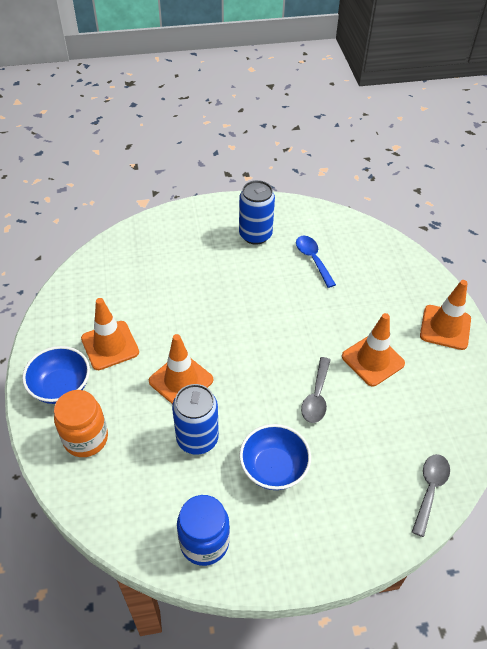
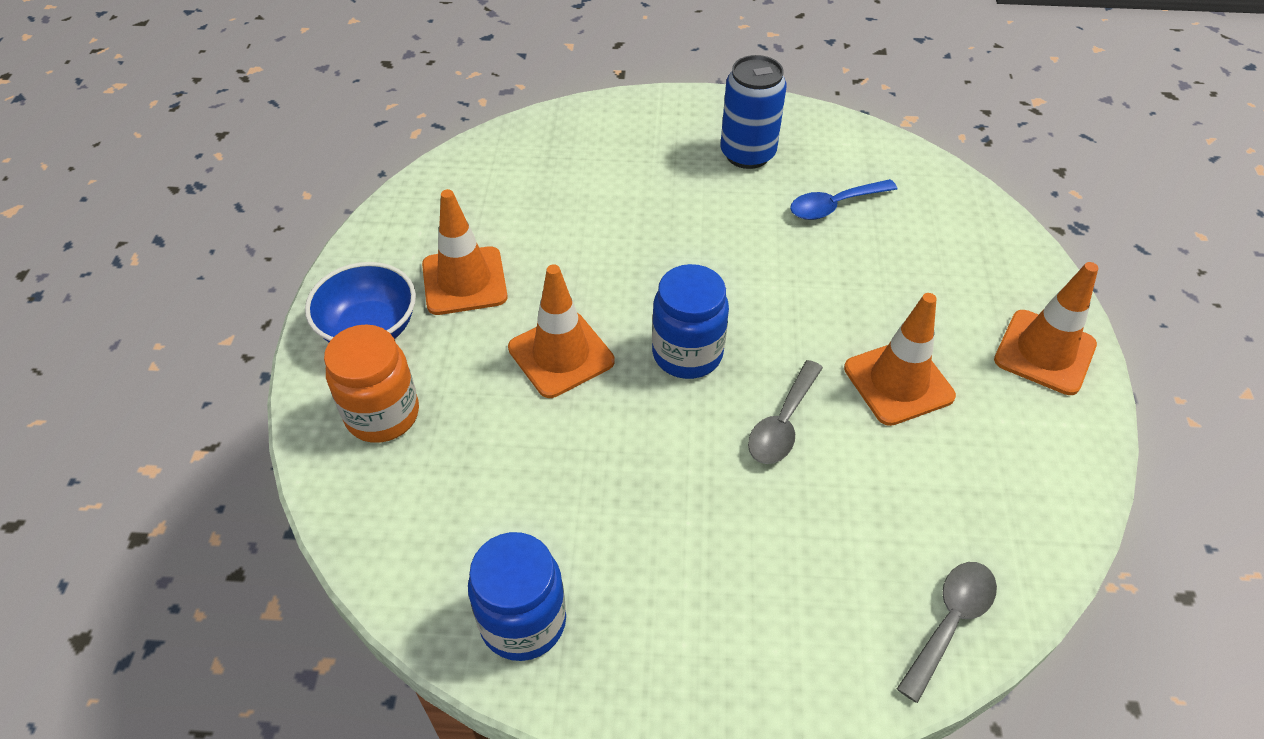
camera: 15 degrees right, 0 degrees up
(197, 438) = (561, 451): blue can -> none
(253, 366) = (687, 354): none -> blue jar
(273, 468) = (676, 525): blue bowl -> none
(313, 259) = (834, 206): blue spoon -> blue spoon turned 105 degrees counterclockwise

